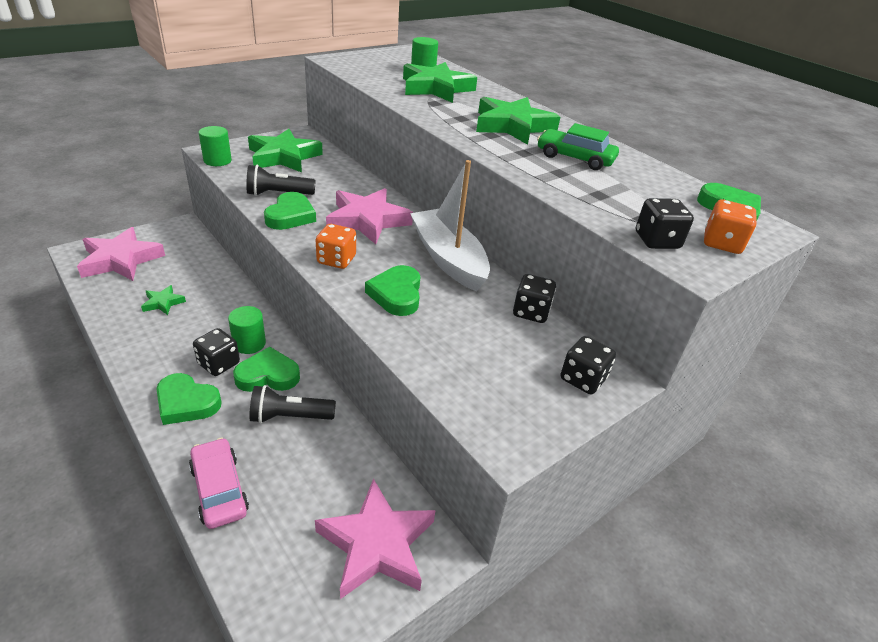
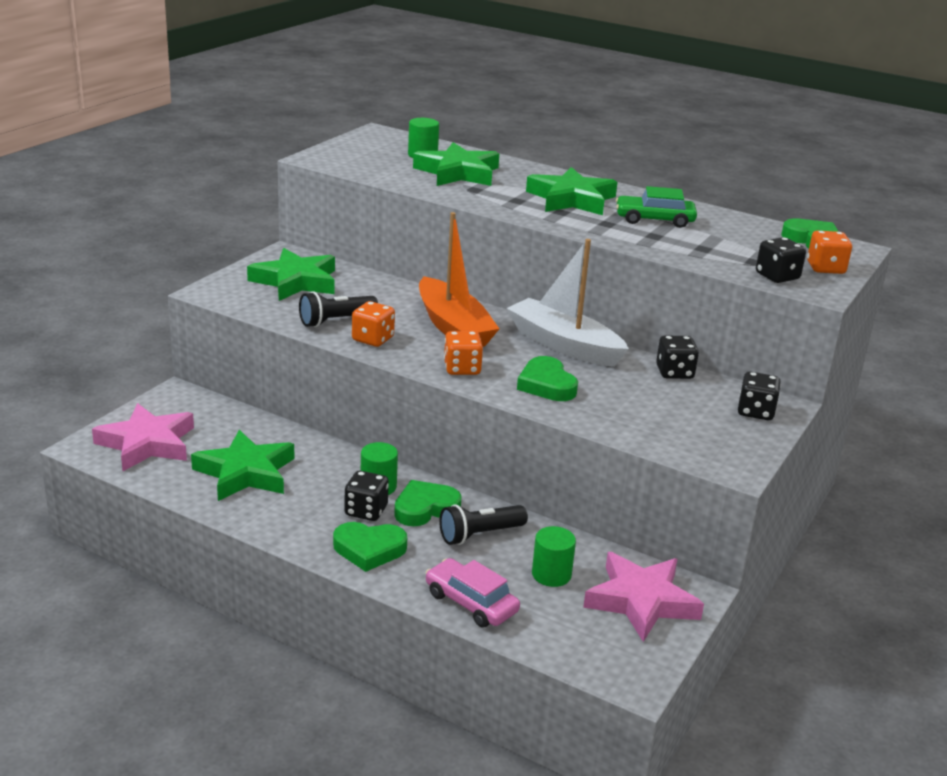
camera: 20 degrees left, 10 degrees down
(163, 303) = (245, 473): green star -> green star, size x2.09
(217, 160) = (228, 300): green cylinder -> green cylinder (551, 574)
(290, 216) = (373, 339): green heart -> orange dice
(367, 220) = (453, 327): pink star -> orange boat

